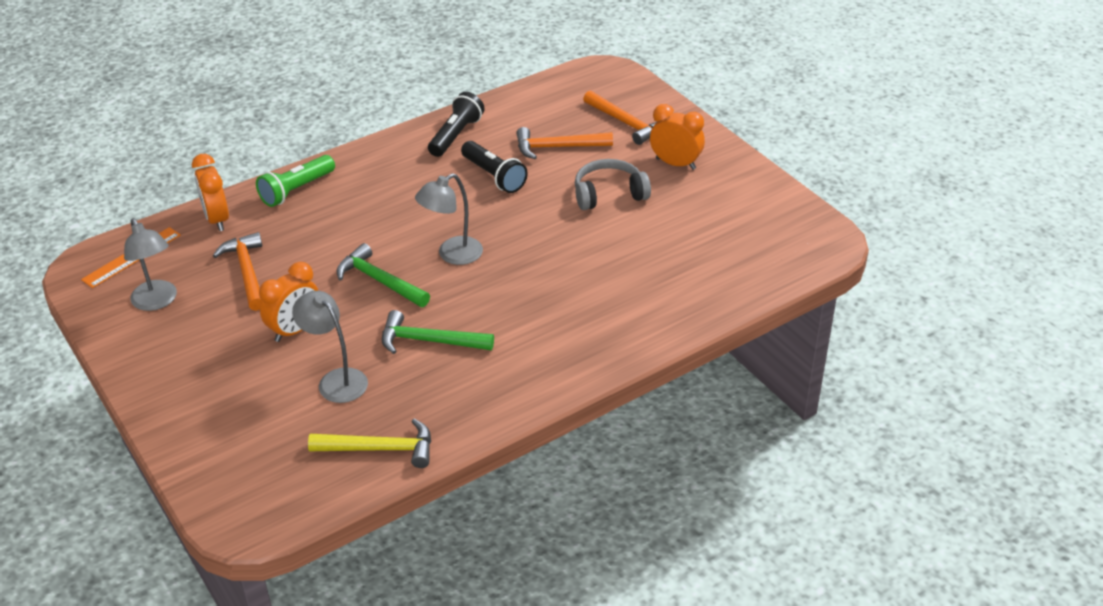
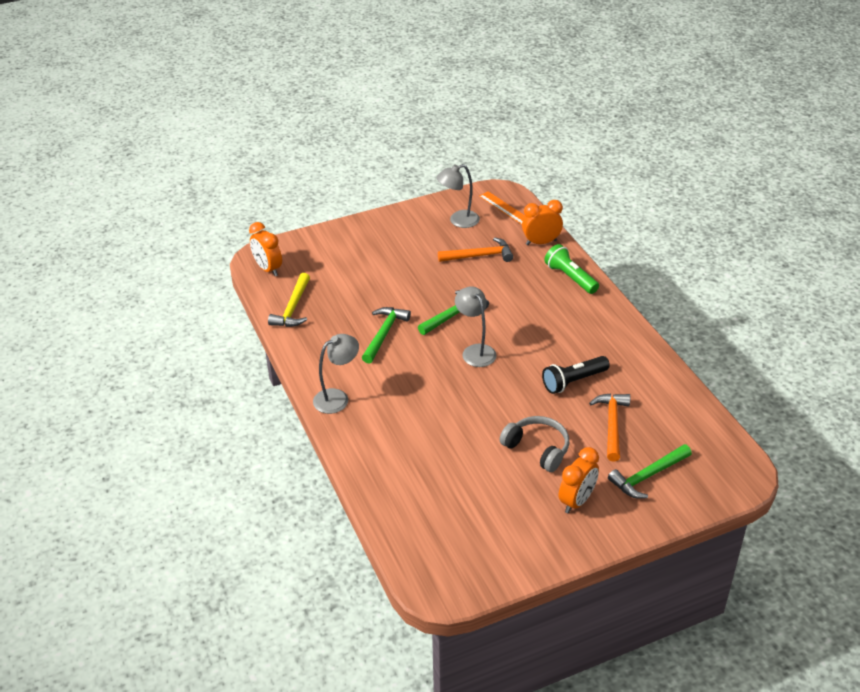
camera: 100 degrees right, 0 degrees up
(295, 330) = (414, 276): orange clock -> orange clock (268, 269)
(336, 380) = (360, 292): grey lamp -> grey lamp (337, 398)
(456, 135) = (636, 364): black flashlight -> none
(609, 194) = (537, 448): grey headphones -> grey headphones turned 45 degrees counterclockwise
(625, 123) = (647, 476): orange hammer -> green hammer

